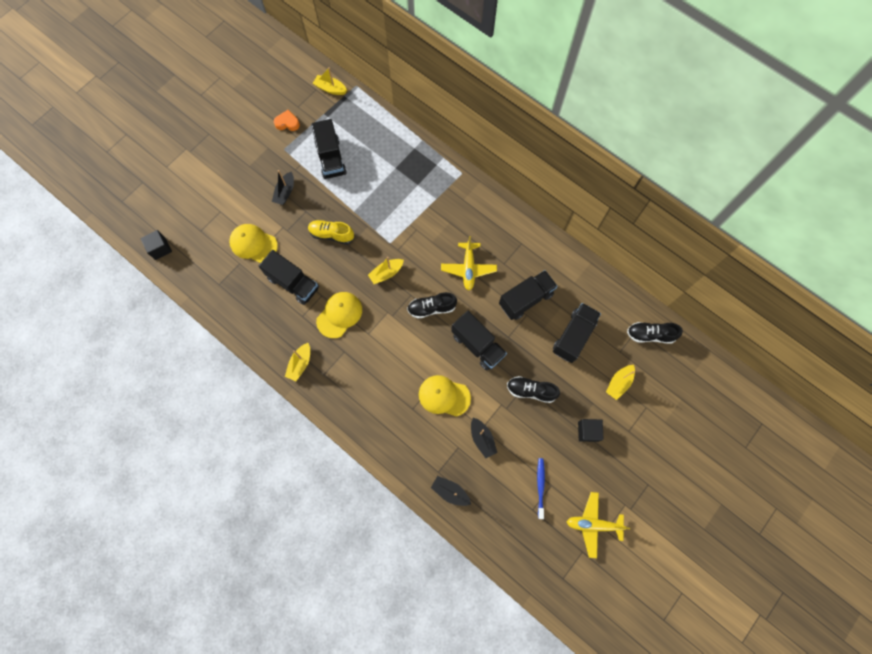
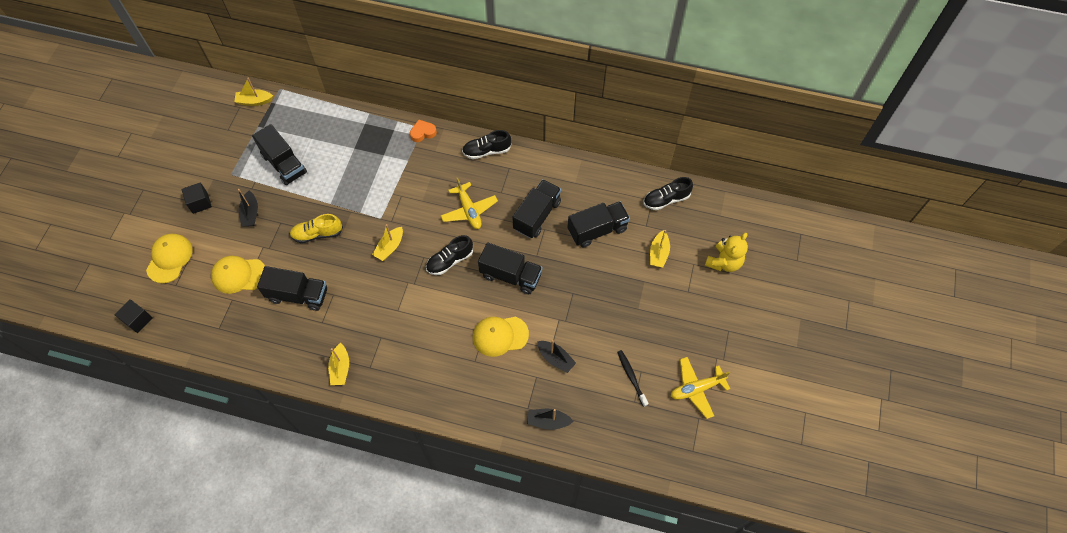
camera: 25 degrees left, 10 degrees down
(287, 123) = (223, 148): orange heart -> orange heart (423, 133)
(339, 315) = (360, 305): yellow cap -> yellow cap (169, 258)
(531, 391) = (581, 295): black shoe -> black shoe (487, 151)
(540, 486) = (631, 377): blue toothbrush -> black toothbrush
(573, 336) = (597, 230): black truck -> black truck turned 60 degrees clockwise
(588, 431) = (651, 308): black cube -> black cube (200, 203)
(675, 418) = (724, 262): none -> yellow teddy bear

